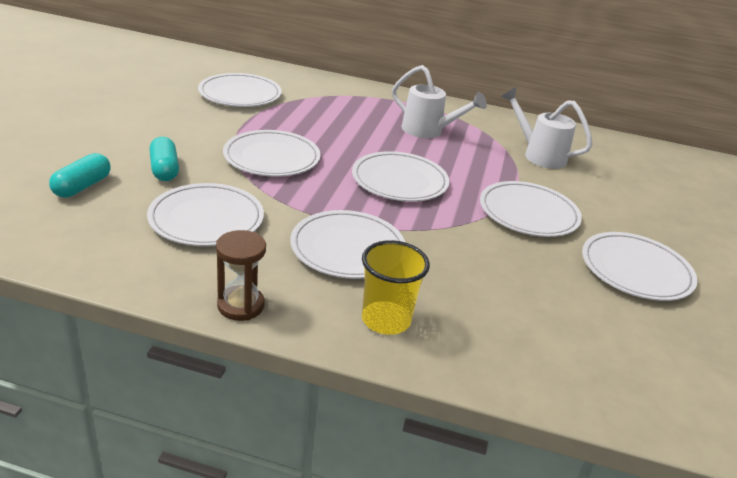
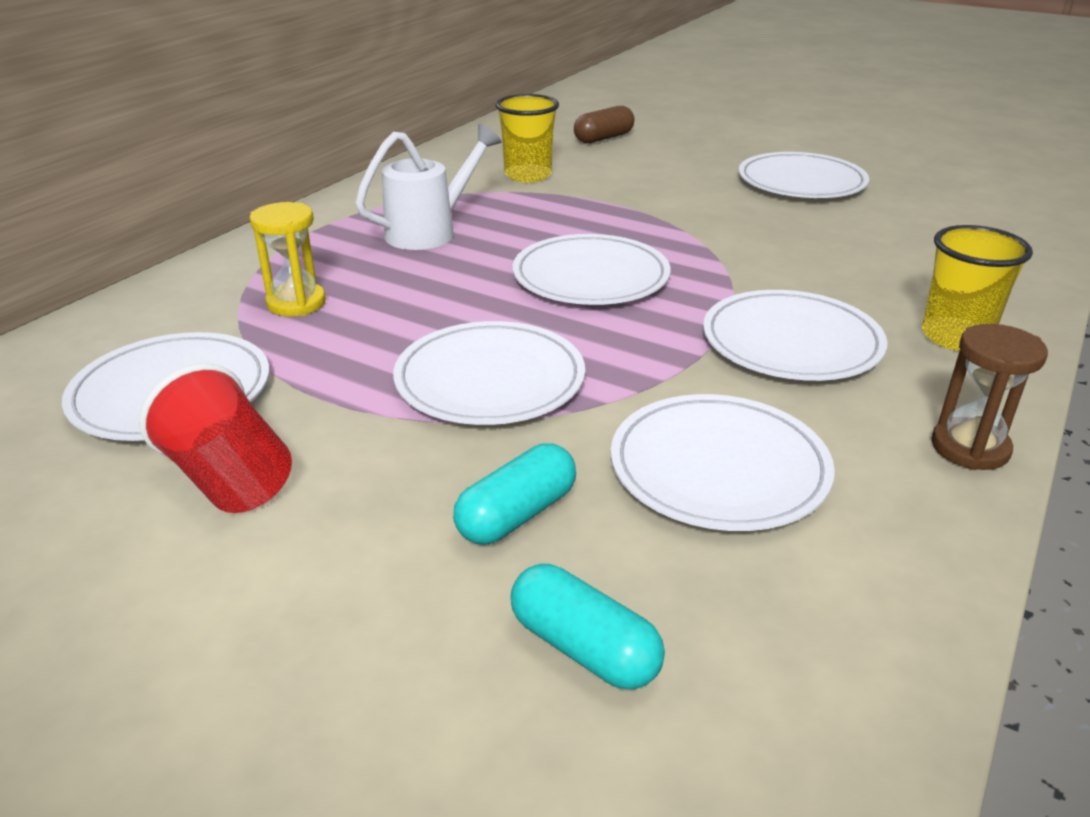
camera: 70 degrees left, 0 degrees up
(164, 169) = (517, 514): turquoise capsule -> turquoise capsule turned 45 degrees counterclockwise
(182, 112) = (230, 479): none -> red cup
(326, 107) = (296, 303): none -> yellow hourglass
(528, 213) = (683, 210): white plate -> none
(539, 155) = (528, 175): white watering can -> yellow cup
(641, 180) = (603, 138): none -> brown capsule

